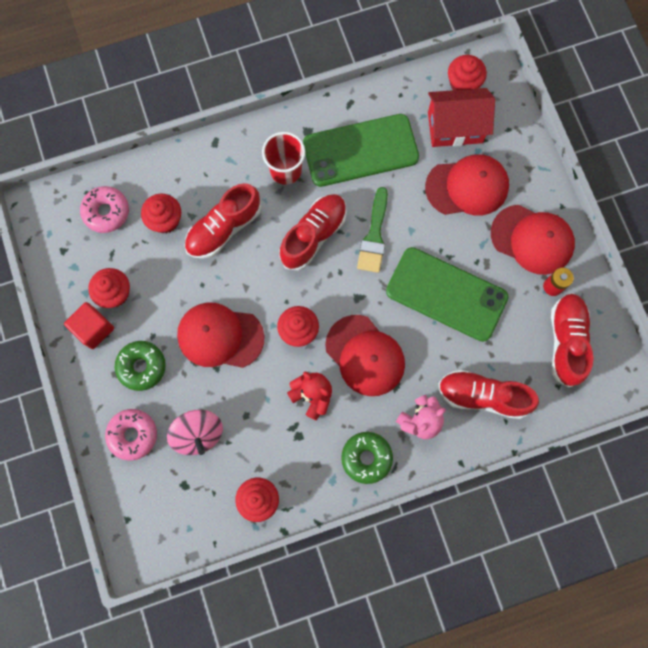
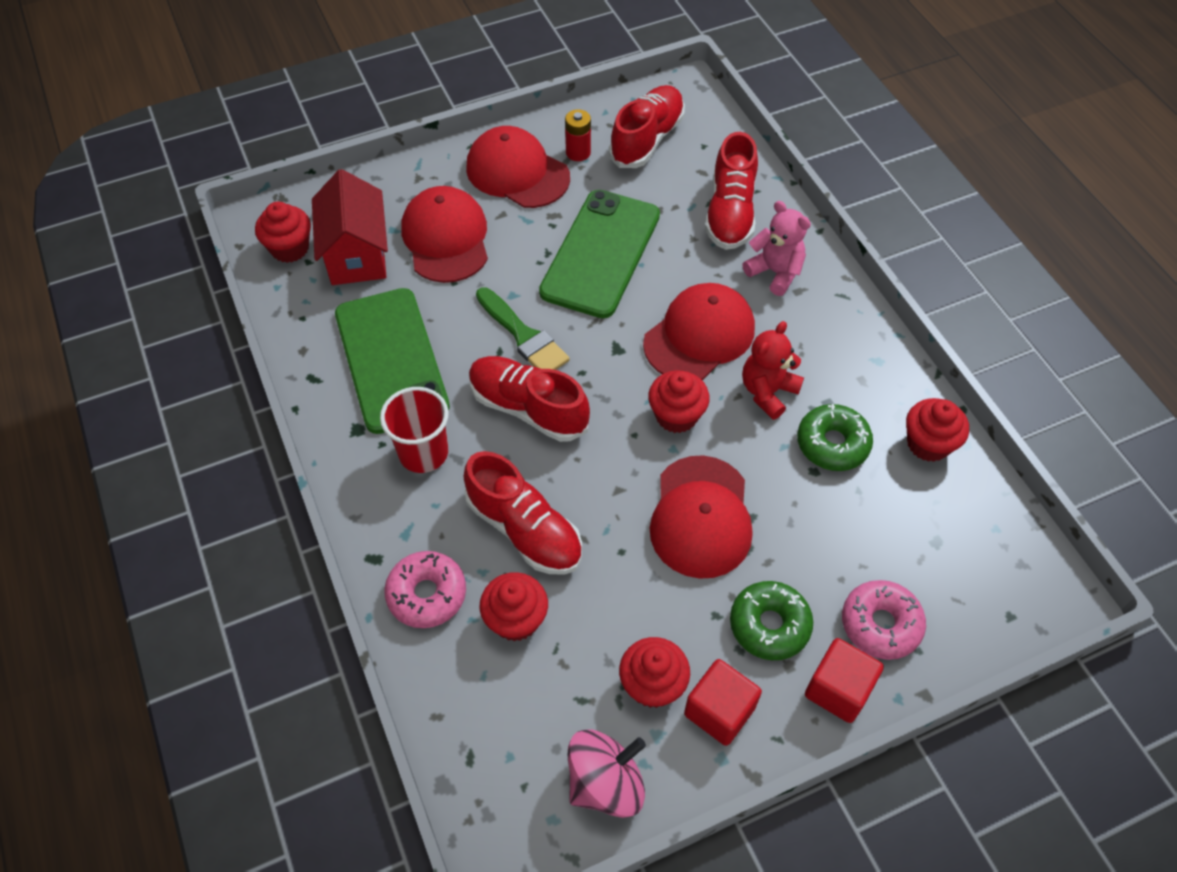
camera: 95 degrees left, 20 degrees down
(96, 400) = (838, 689): none -> red cube
(106, 212) = (506, 720): pink donut -> pink donut (427, 594)
(198, 434) = (856, 531): pink spinning top -> pink spinning top (605, 783)
(366, 458) = (838, 325): green donut -> green donut (832, 444)
(374, 235) = (523, 336): green brush -> green brush turned 45 degrees clockwise
(532, 239) = (517, 172): red cap -> red cap turned 75 degrees counterclockwise
(566, 341) = (647, 139): red shoe -> red shoe turned 120 degrees clockwise

